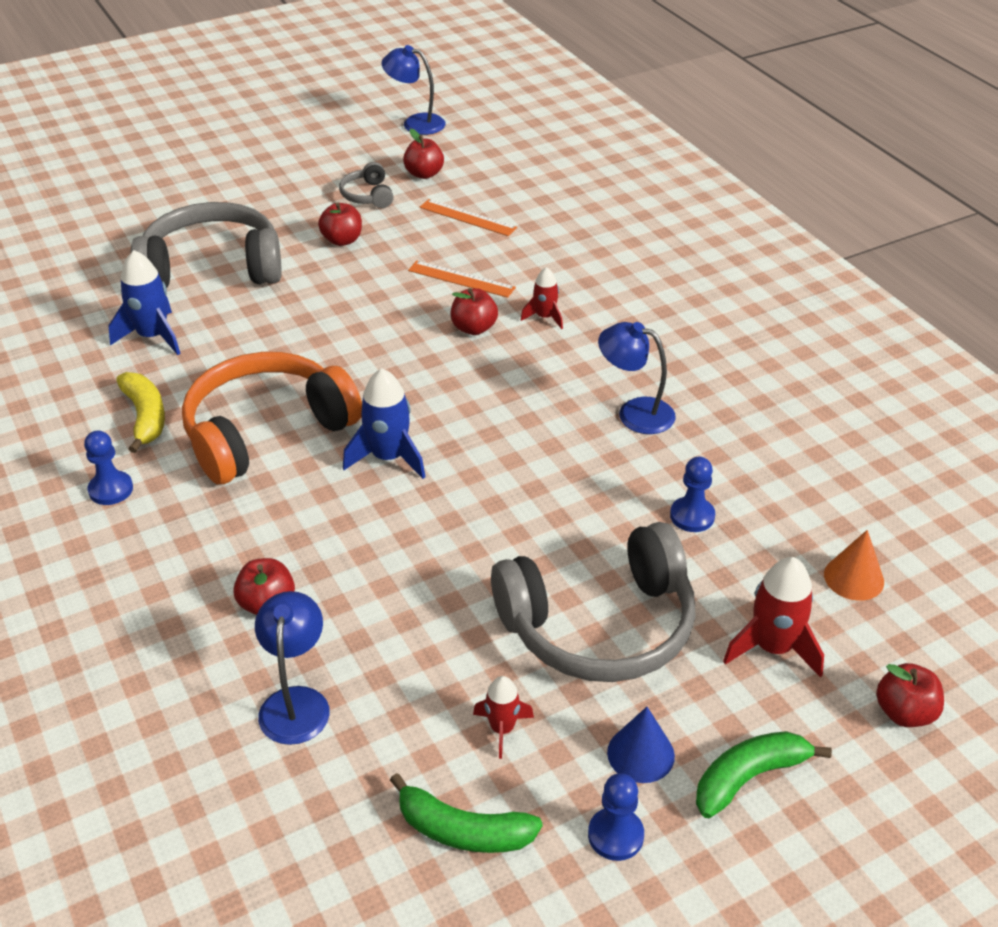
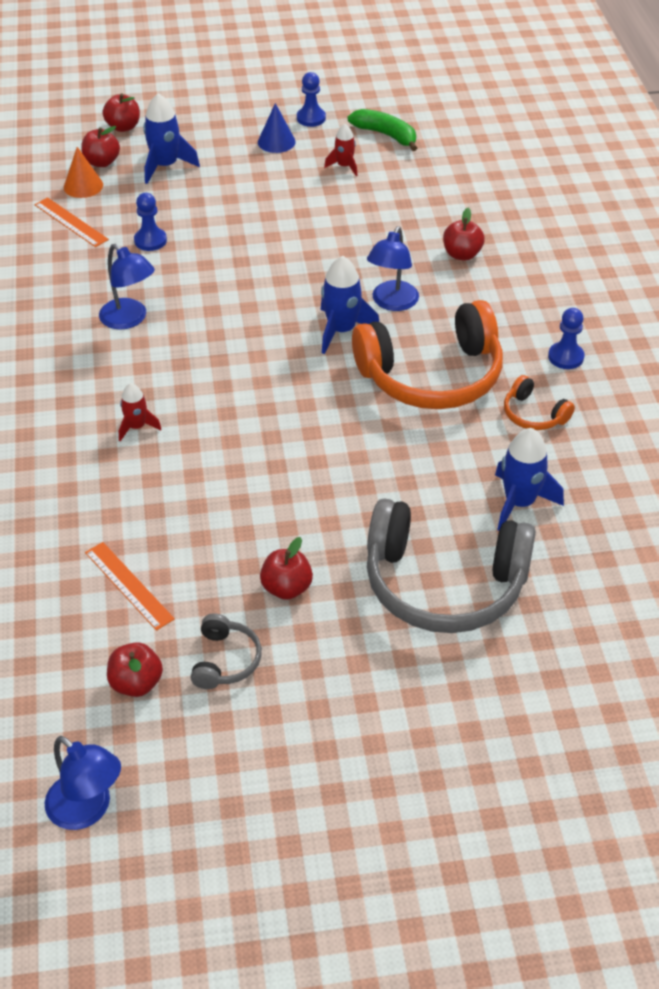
camera: 160 degrees left, 5 degrees up
(145, 417) = (533, 414): yellow banana -> orange headphones
(296, 702) = (457, 202): blue lamp -> blue lamp (392, 303)
(461, 279) = (187, 495): orange ruler -> orange ruler (71, 222)
(474, 328) = (209, 432): red apple -> red apple (102, 162)
(599, 625) = (257, 198): grey headphones -> none
(749, 777) = (228, 122): green banana -> none
(773, 648) = (165, 166): red rocket -> blue rocket

